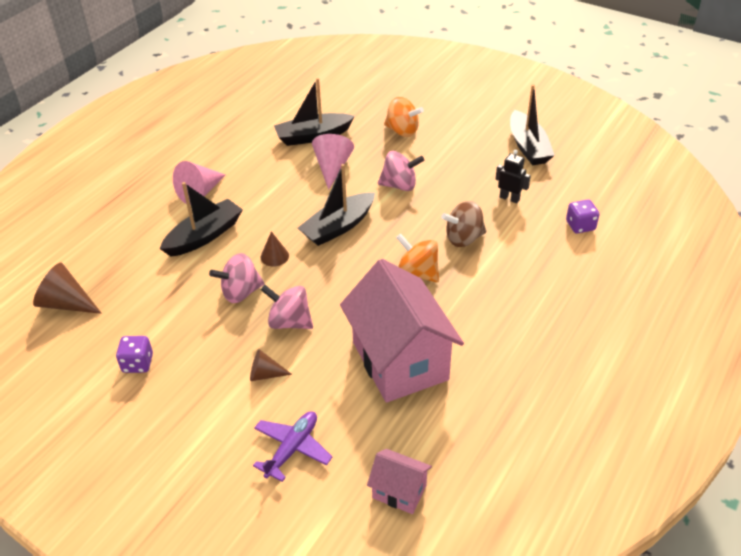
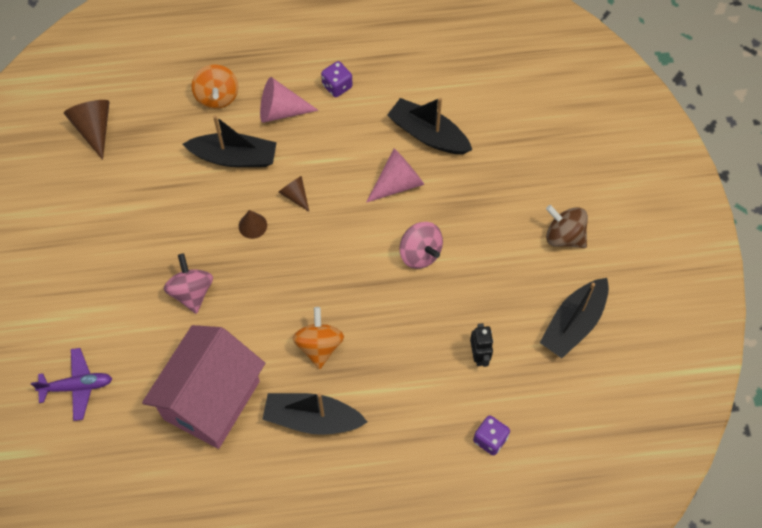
camera: 50 degrees right, 20 degrees up
(138, 363) = (76, 225): purple dice -> purple dice (337, 86)
(240, 292) = (195, 234): pink spinning top -> none
(265, 374) = (129, 316): brown cone -> brown cone (295, 195)
(338, 227) = (325, 245): black boat -> black boat (312, 419)
(399, 491) = (91, 484): pink house -> none
(402, 131) = (501, 200): orange spinning top -> orange spinning top (217, 97)
(463, 238) = (392, 353): brown spinning top -> brown spinning top (564, 236)

